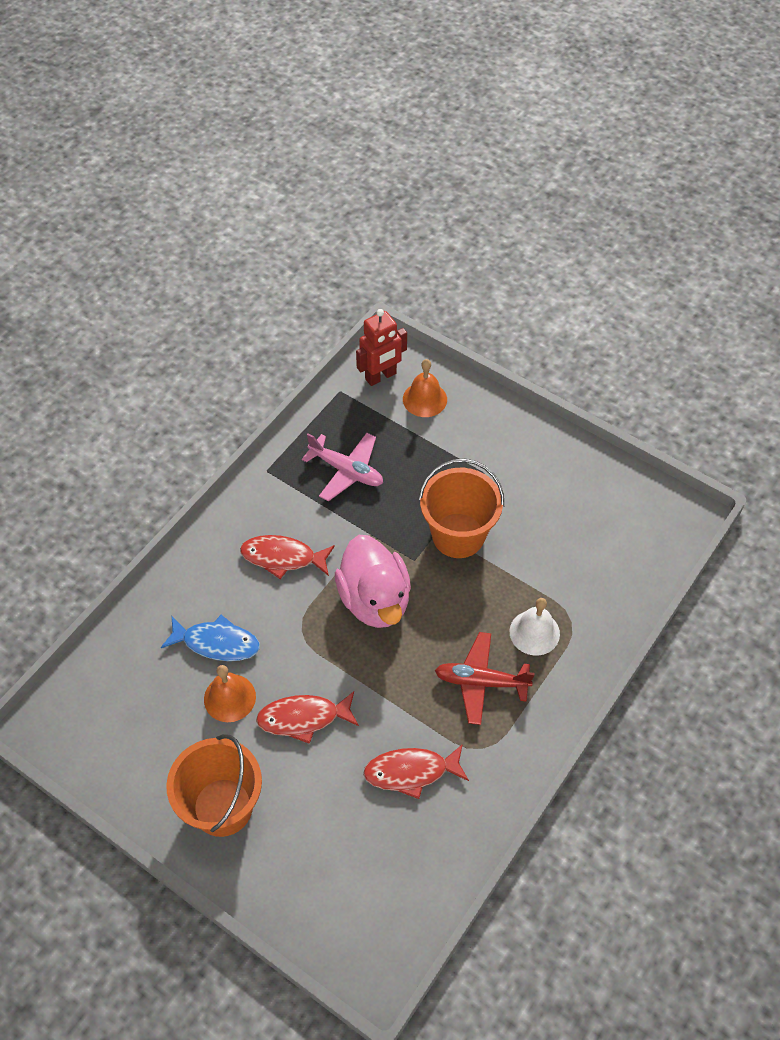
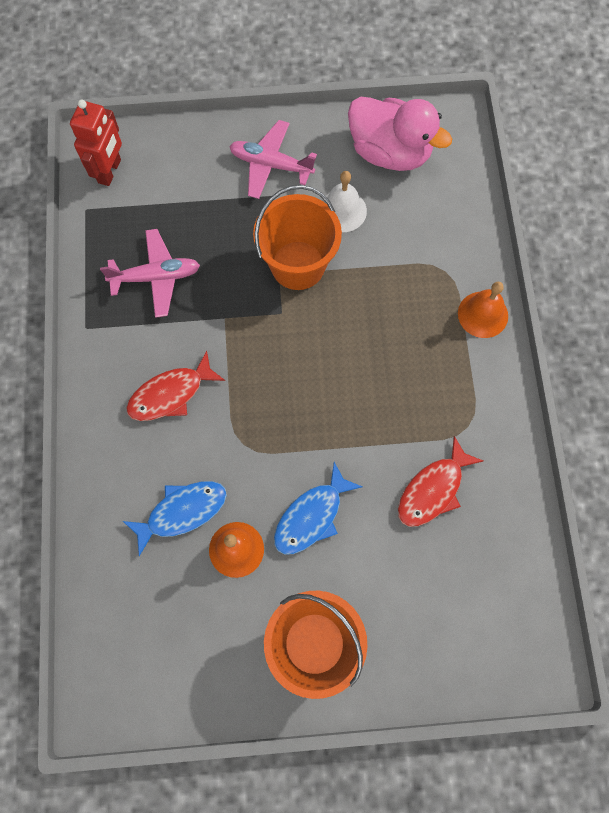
camera: 40 degrees left, 15 degrees up
(303, 718) = (311, 516): red fish -> blue fish
(375, 600) = (279, 371): pink duck -> pink duck (390, 152)
(425, 399) = (166, 165): orange bell -> orange bell (483, 314)
(481, 682) = (421, 373): red plane -> none
(504, 450) = (271, 165): none -> pink plane
(534, 632) = (426, 301): white bell -> white bell (342, 210)

